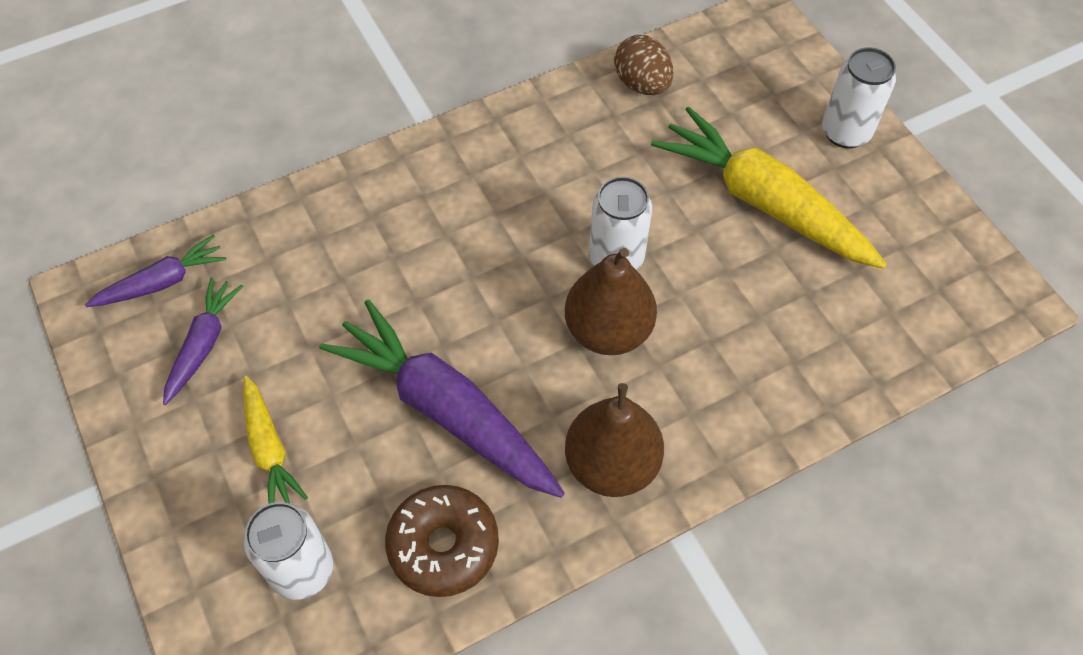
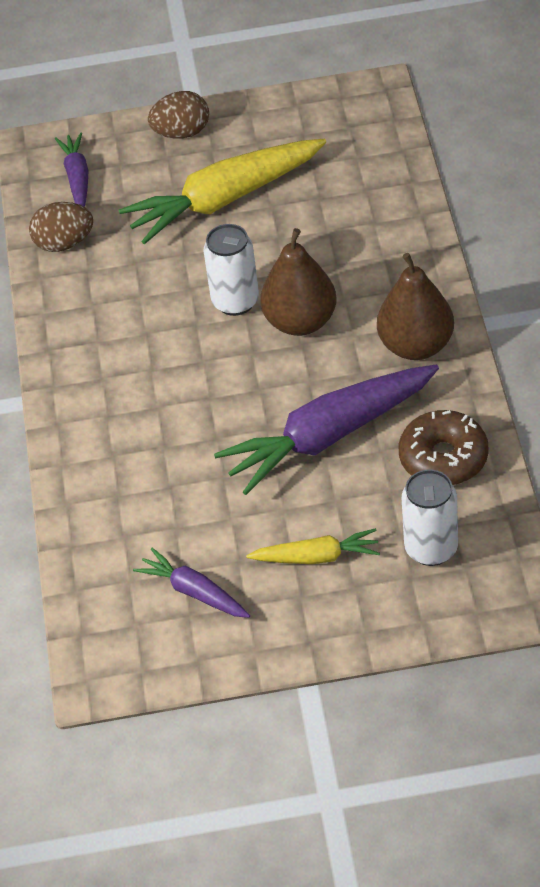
camera: 65 degrees left, 10 degrees down
(162, 282) = (113, 616): purple carrot -> purple carrot (77, 178)
(845, 132) = (181, 133): white can -> brown egg

